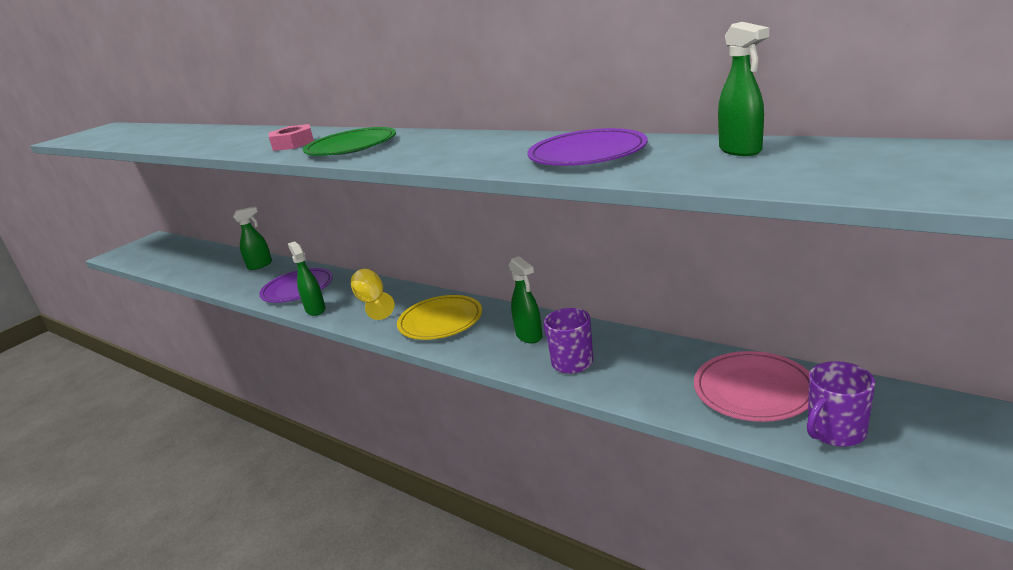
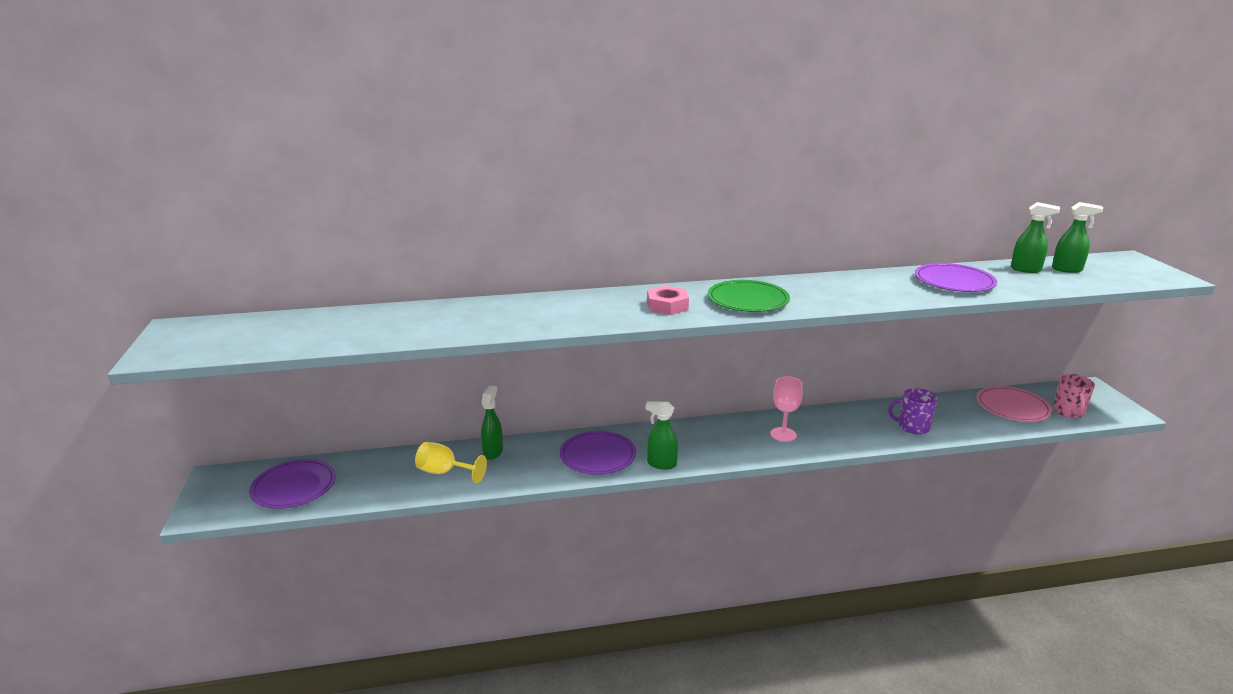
camera: 50 degrees left, 0 degrees up
(159, 254) = (294, 487): none -> purple plate
(373, 303) = (699, 441): yellow goblet -> yellow goblet (444, 472)
(440, 321) = (783, 434): yellow plate -> pink goblet
(529, 336) = (860, 422): green spray bottle -> green spray bottle (1067, 269)
(835, 432) = (1068, 412): purple mug -> pink mug

